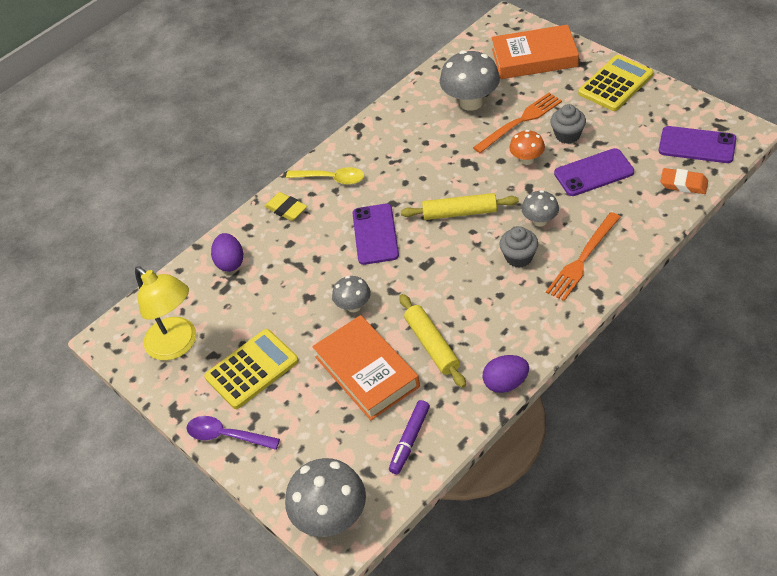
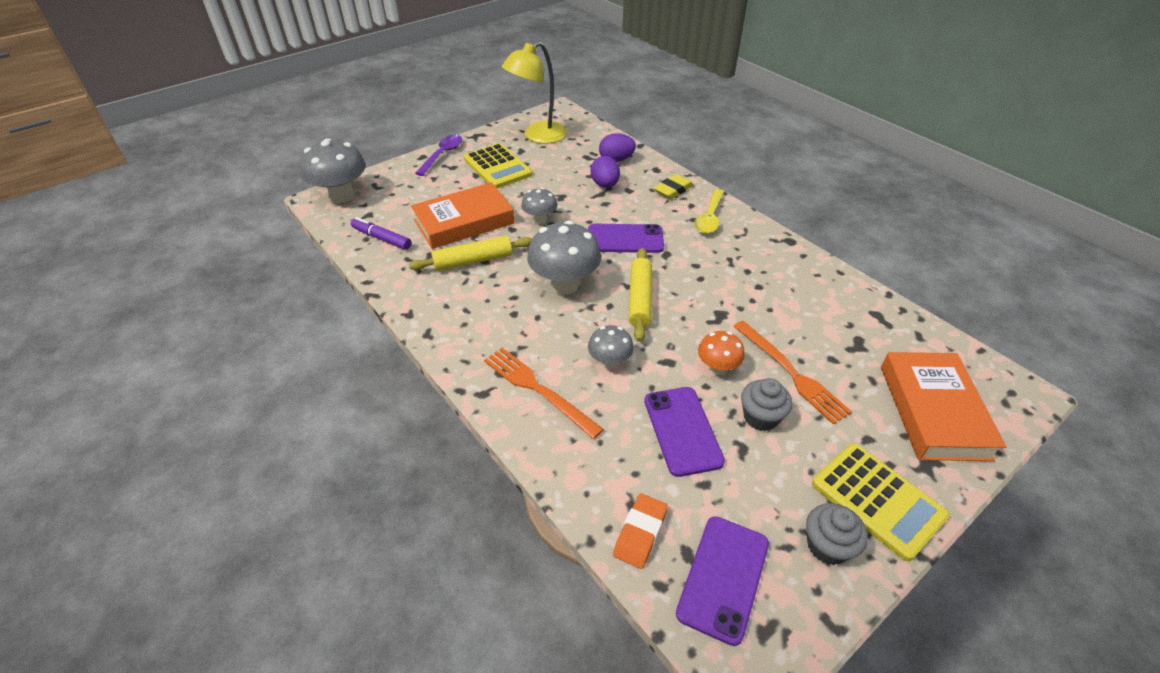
camera: 90 degrees right, 5 degrees down
(471, 102) = (831, 332): grey mushroom -> grey mushroom (564, 284)
(505, 383) = (405, 302): purple egg -> purple egg (605, 185)
(519, 257) = (560, 335): grey cupcake -> grey cupcake (827, 546)

